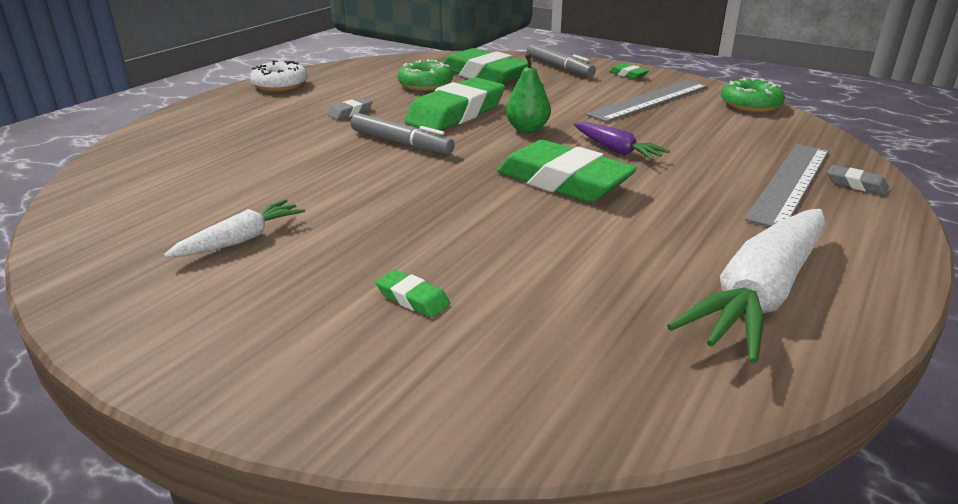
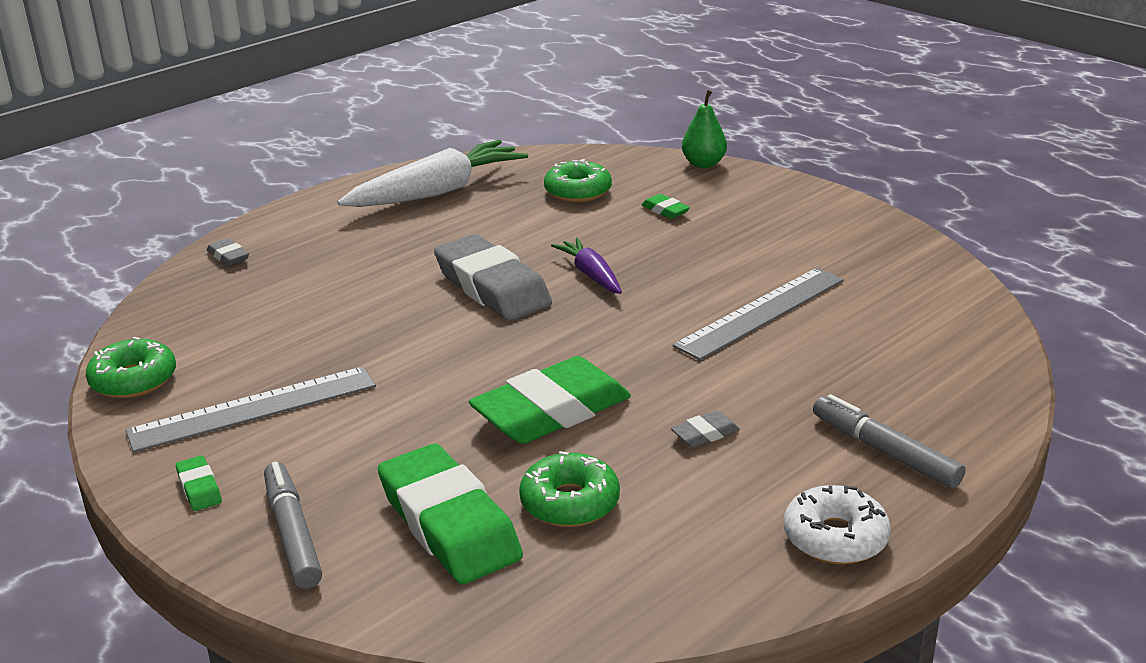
camera: 165 degrees left, 0 degrees up
(241, 240) = (799, 261): white carrot -> none
(401, 143) = (642, 360): grey marker -> grey marker (885, 451)
(527, 129) = (474, 367): green pear -> green pear (703, 164)
(557, 321) = (578, 191): none -> green donut
(563, 181) = (492, 287): green eraser -> grey eraser
(616, 150) = (400, 321): purple carrot -> purple carrot (591, 275)
(790, 183) = (283, 263): grey ruler -> grey ruler (761, 312)

